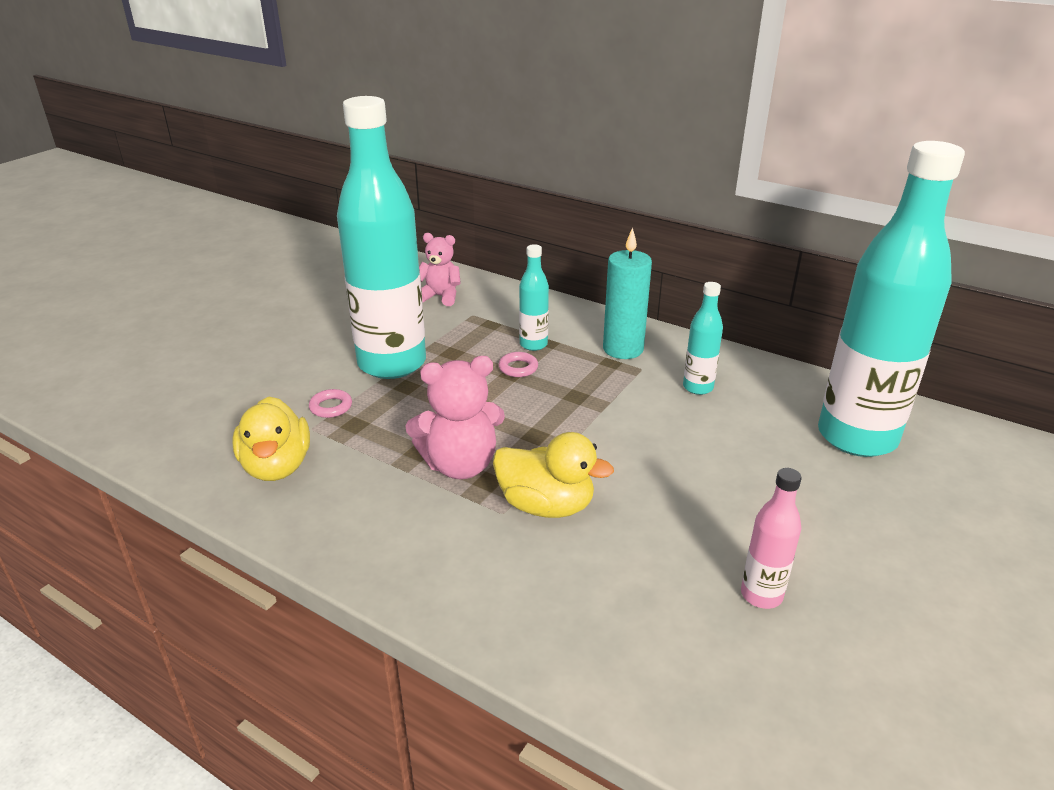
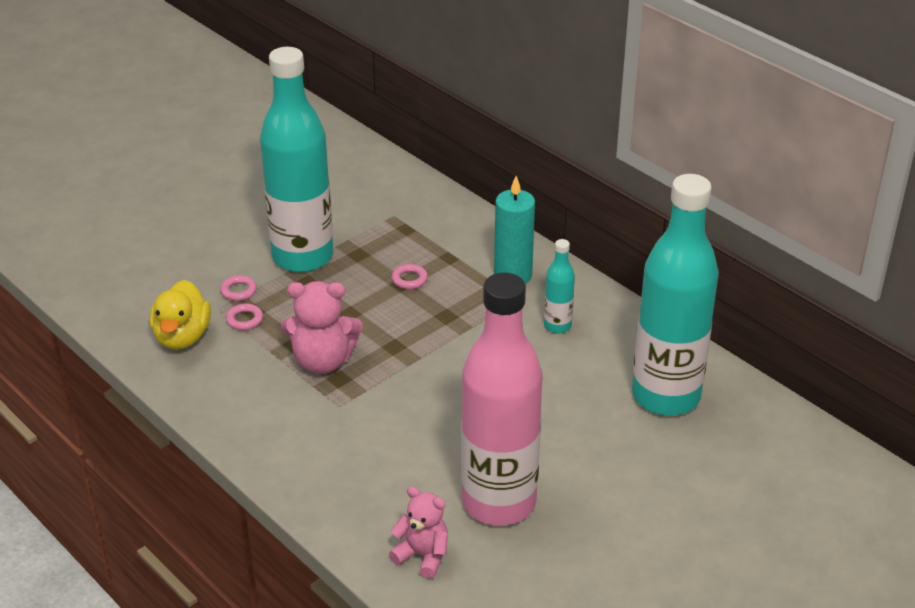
camera: 15 degrees right, 5 degrees up
(348, 435) = (244, 320): none -> pink ring
(440, 296) = (372, 190): pink teddy bear -> pink teddy bear (423, 555)
(533, 344) = (434, 257): turquoise bottle -> none
(546, 505) = (374, 406): yellow duck -> none
(761, 595) = (498, 502): pink bottle -> pink bottle, size x2.35

